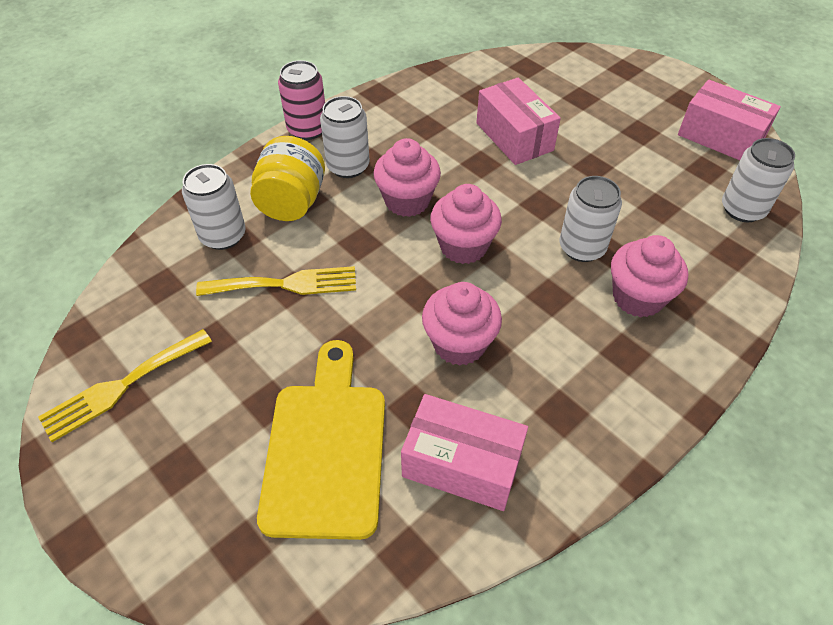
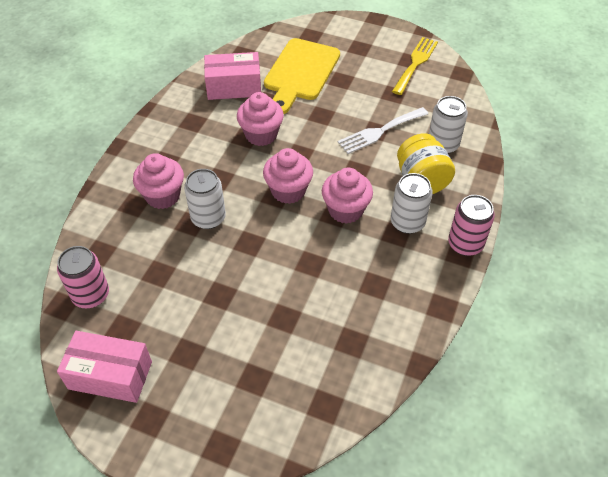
camera: 155 degrees right, 0 degrees up
(286, 284) = (380, 131): yellow fork -> white fork
(326, 448) = (300, 73): yellow cutting board -> yellow cutting board turned 45 degrees clockwise
(514, 136) = (296, 302): pink box -> none
(742, 209) = (91, 295): white can -> pink can

